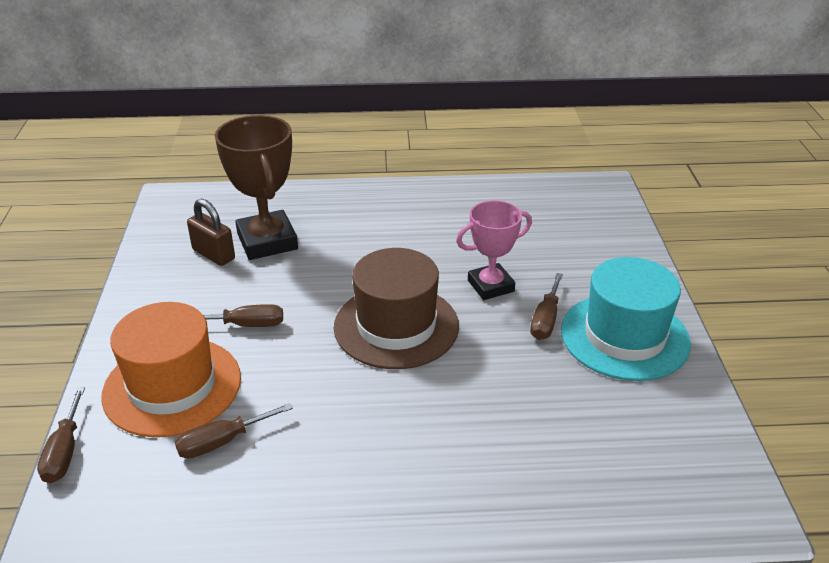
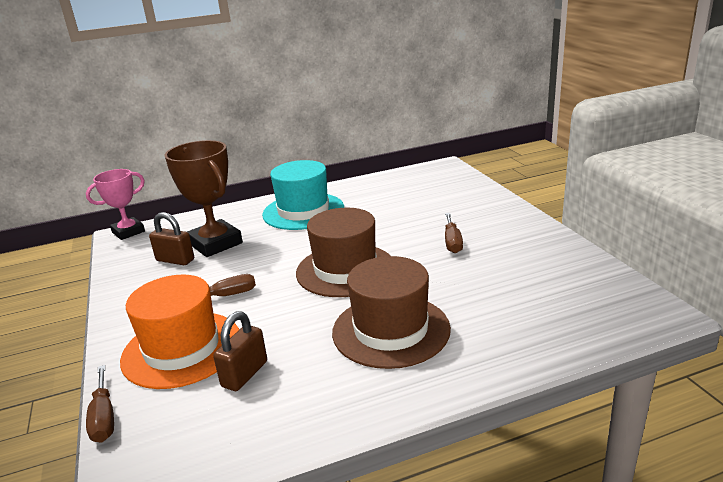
camera: 15 degrees left, 10 degrees down
(222, 442) = (244, 374): brown screwdriver -> brown padlock
(405, 432) = (391, 330): none -> brown hat
(490, 286) = (401, 232): pink trophy -> pink trophy (128, 232)
(624, 336) = (512, 239): turquoise hat -> turquoise hat (303, 211)

